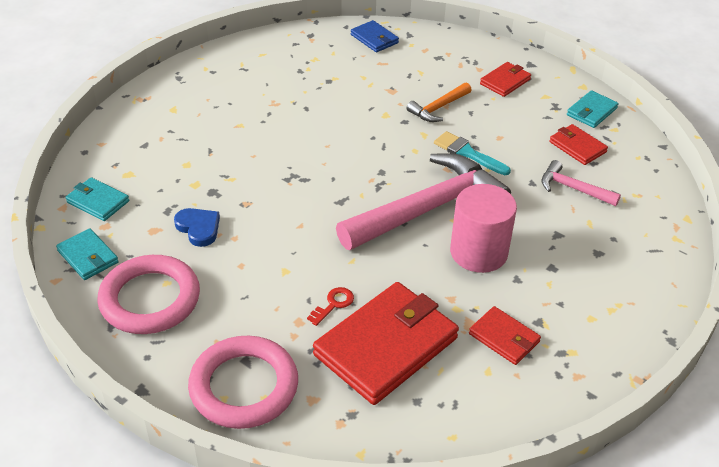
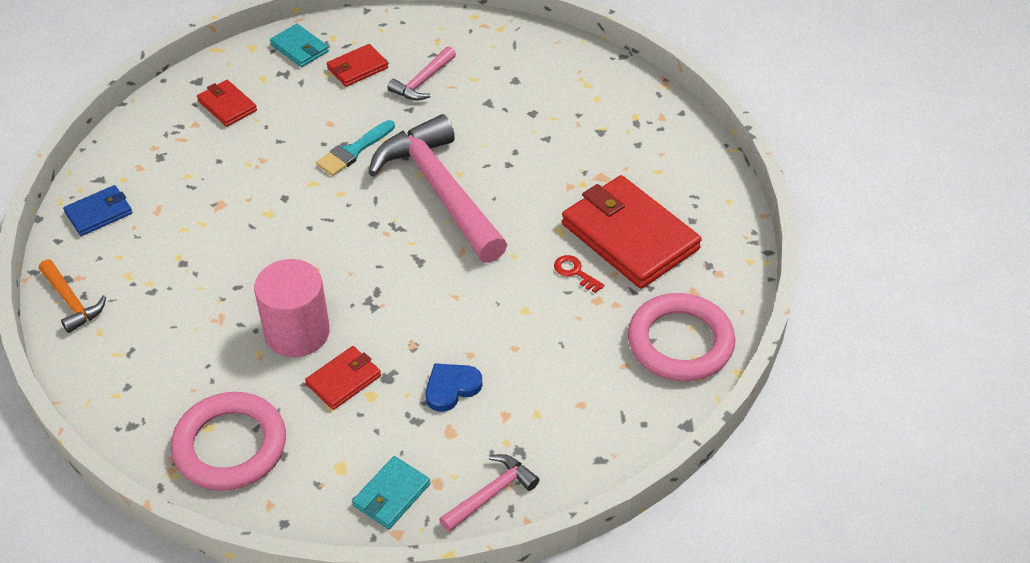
camera: 85 degrees left, 5 degrees up
(88, 257) = (491, 494): turquoise wallet -> pink hammer
(150, 299) = (562, 427): pink ring -> pink ring (230, 446)
(438, 108) = (265, 166): orange hammer -> orange hammer (71, 302)
(478, 252) = (509, 160): pink cylinder -> pink cylinder (297, 332)
(504, 338) = (620, 156): red wallet -> red wallet (344, 380)

